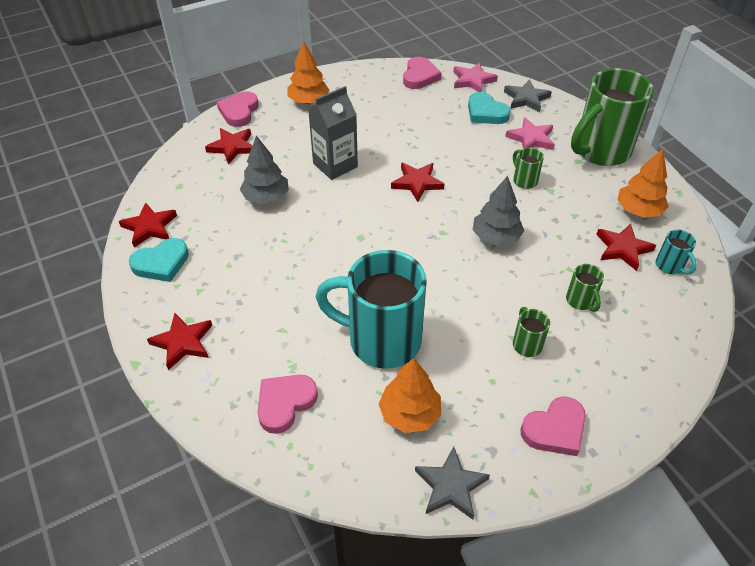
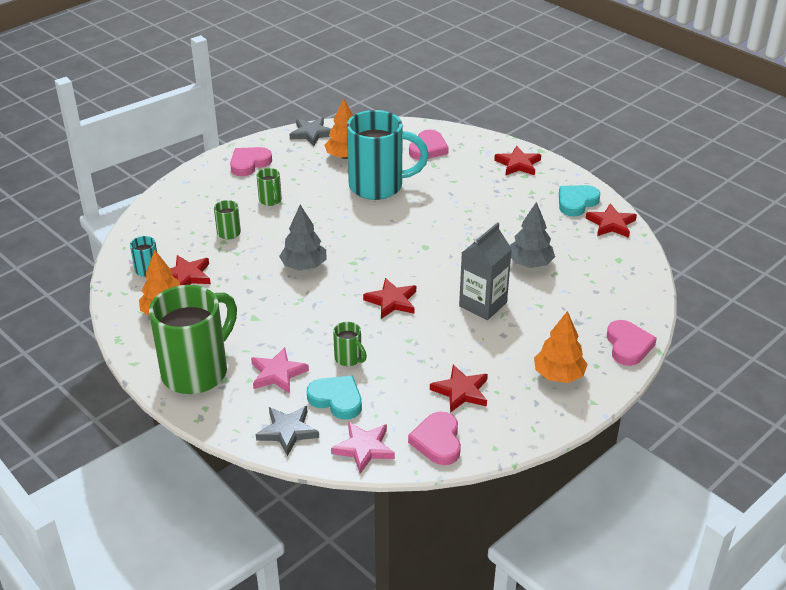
camera: 165 degrees right, 10 degrees down
(232, 147) = (600, 304): red star -> red star (461, 391)
(524, 180) = (282, 323): green mug -> green mug (349, 359)

